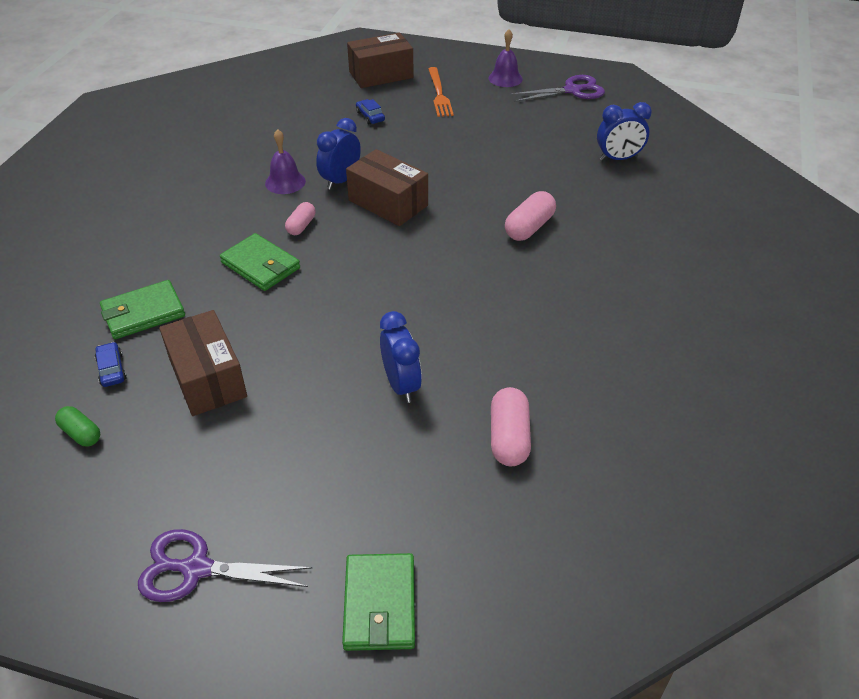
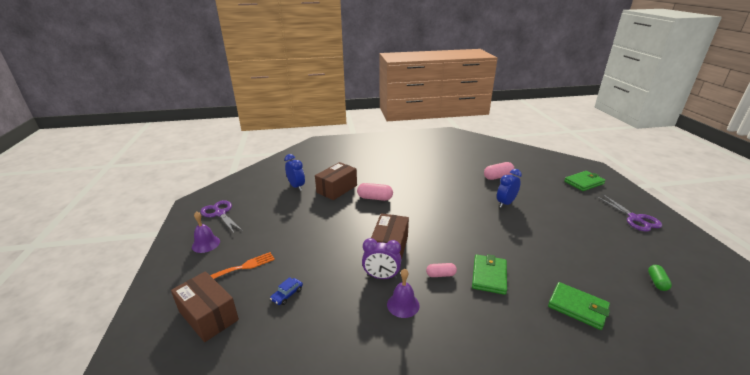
camera: 115 degrees left, 15 degrees down
(112, 369) = (620, 295): blue car -> none
(207, 378) = (574, 256): brown box -> brown box (337, 189)
(341, 180) = (381, 276): blue clock -> purple clock

